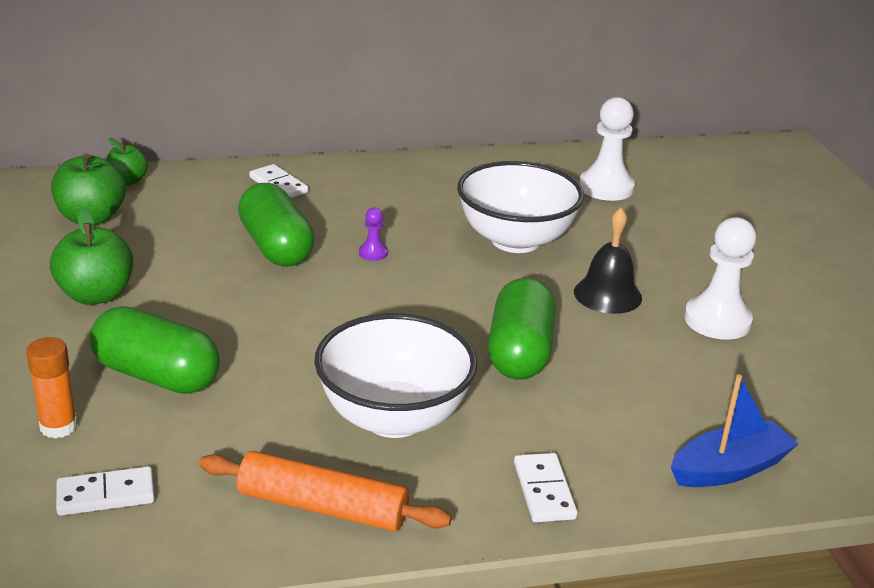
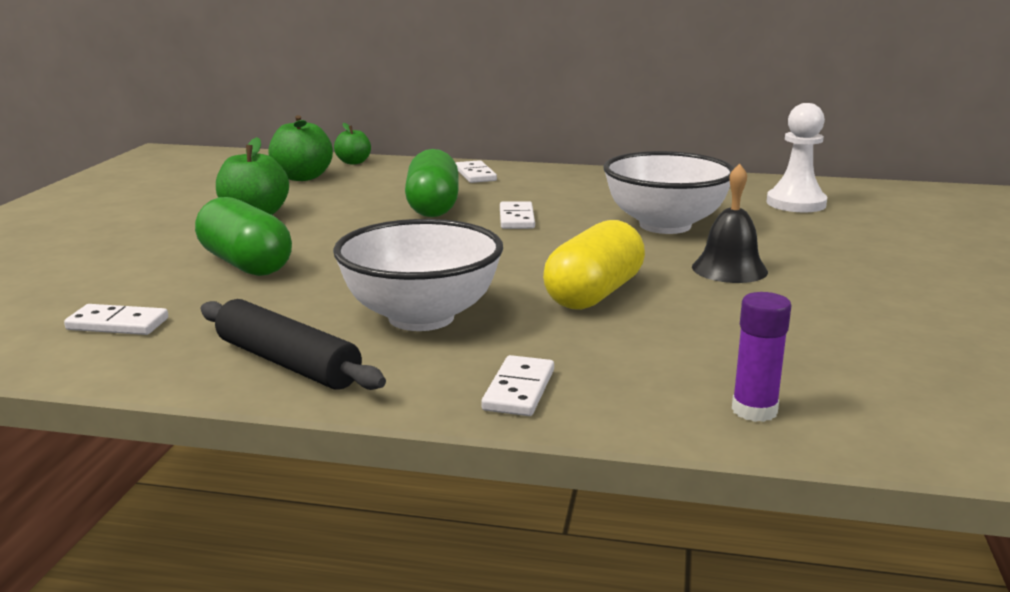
camera: 25 degrees right, 10 degrees down
(58, 426) = (133, 281): orange glue stick -> none
(322, 507) = (287, 363): orange rolling pin -> black rolling pin
(373, 253) = (516, 219): purple pawn -> white domino
(520, 352) = (594, 294): green capsule -> yellow capsule
(717, 320) = (842, 301): white pawn -> none
(729, 468) = (754, 410): blue boat -> purple glue stick

